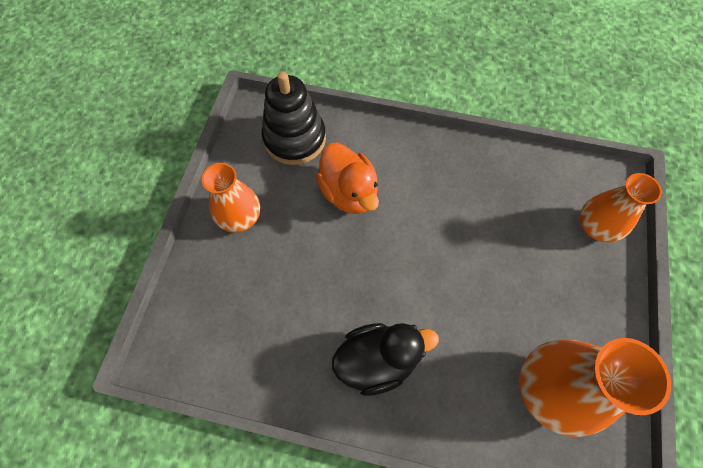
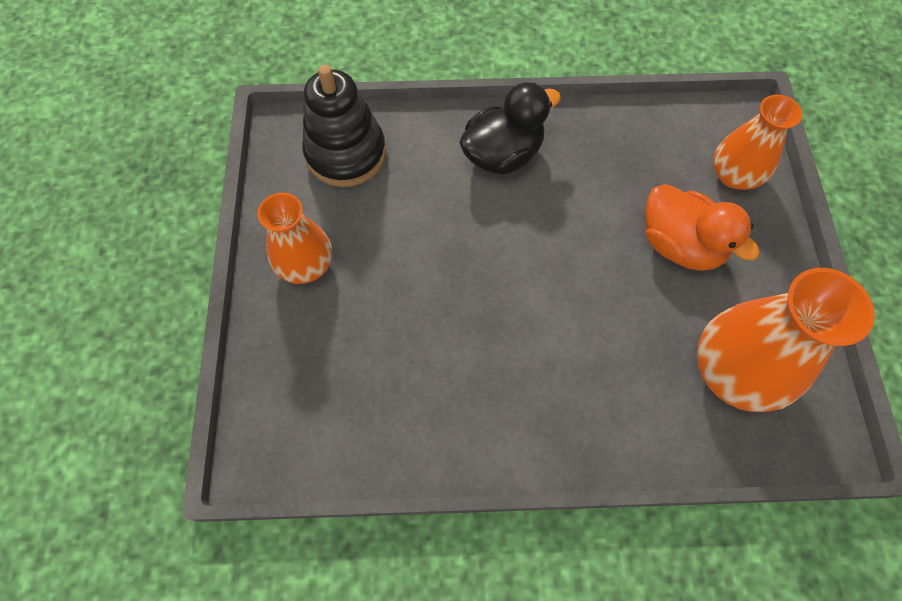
camera: 15 degrees left, 0 degrees up
(349, 192) = (433, 203): orange duck -> orange duck (679, 245)
(377, 360) = (526, 391): black duck -> black duck (502, 155)

